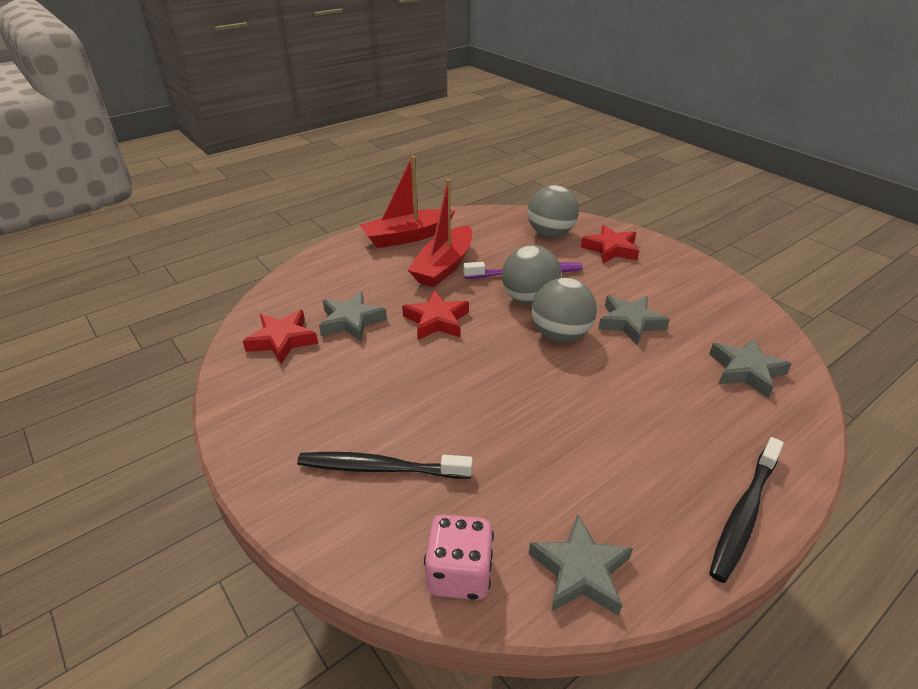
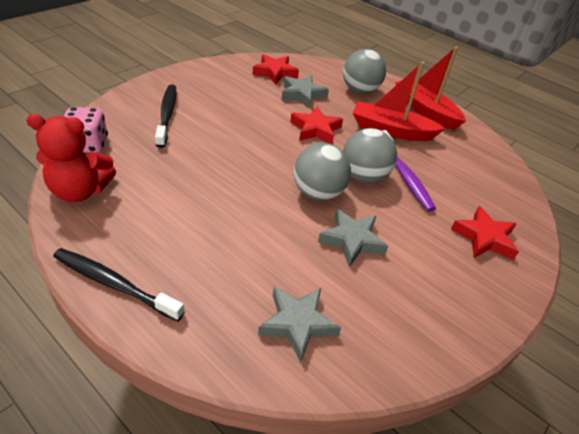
camera: 75 degrees right, 5 degrees up
(550, 234) = (486, 193): grey ball -> grey ball (360, 90)
(580, 571) = (80, 191): grey star -> red teddy bear

